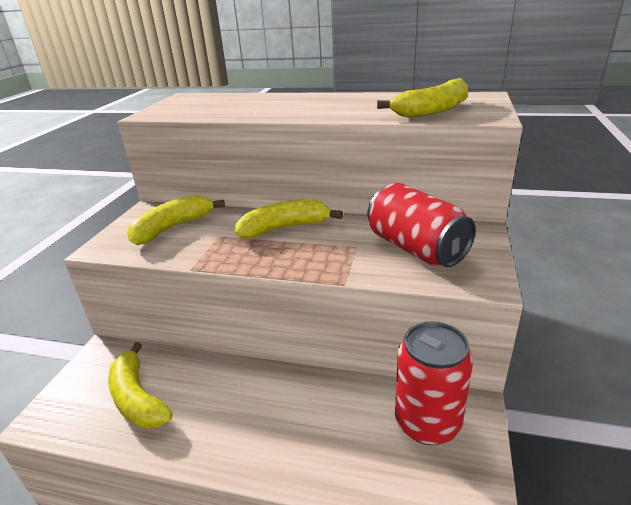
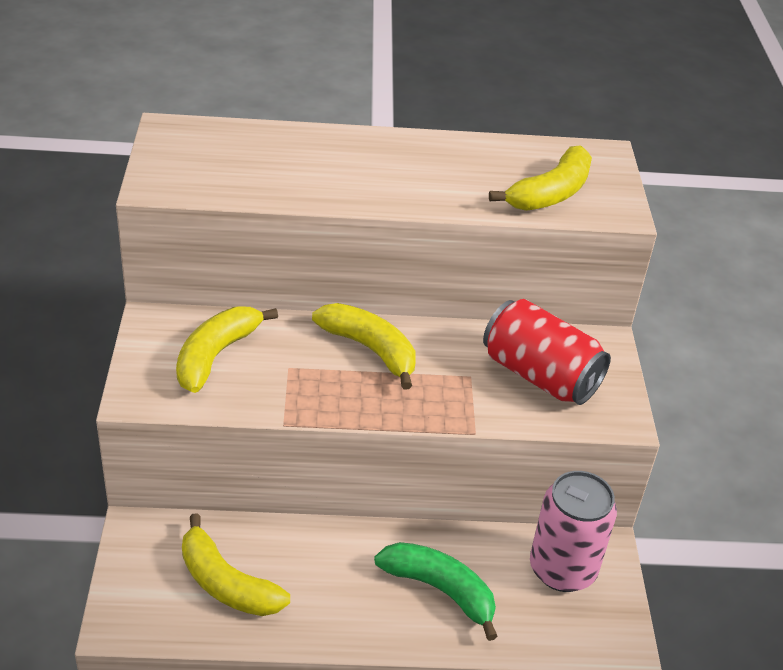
camera: 20 degrees left, 10 degrees up
(284, 228) = (369, 349): yellow banana -> yellow banana turned 75 degrees clockwise
(307, 427) = (440, 590): none -> green banana
(427, 422) = (562, 569): red can -> pink can

